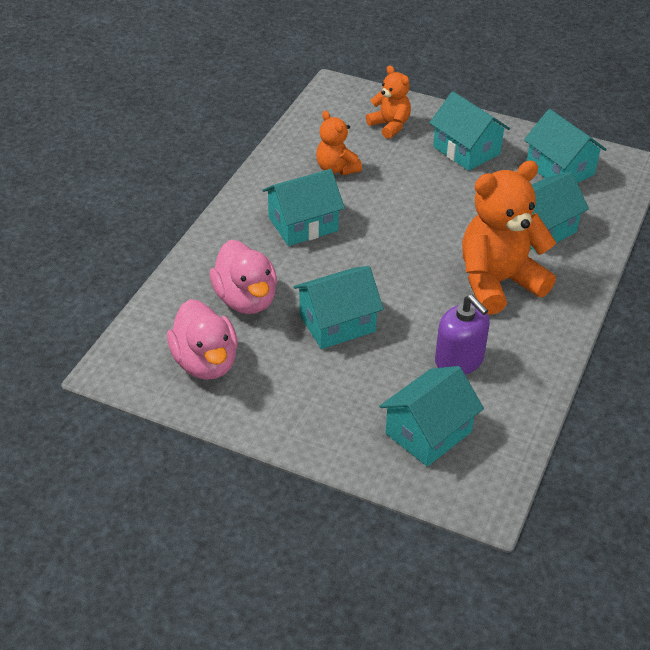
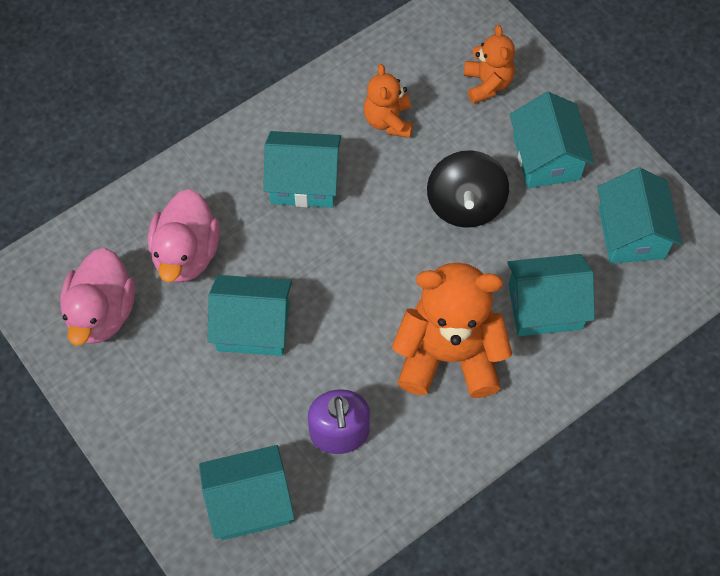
camera: 30 degrees right, 20 degrees up
(433, 195) = (465, 204): none -> black spinning top

